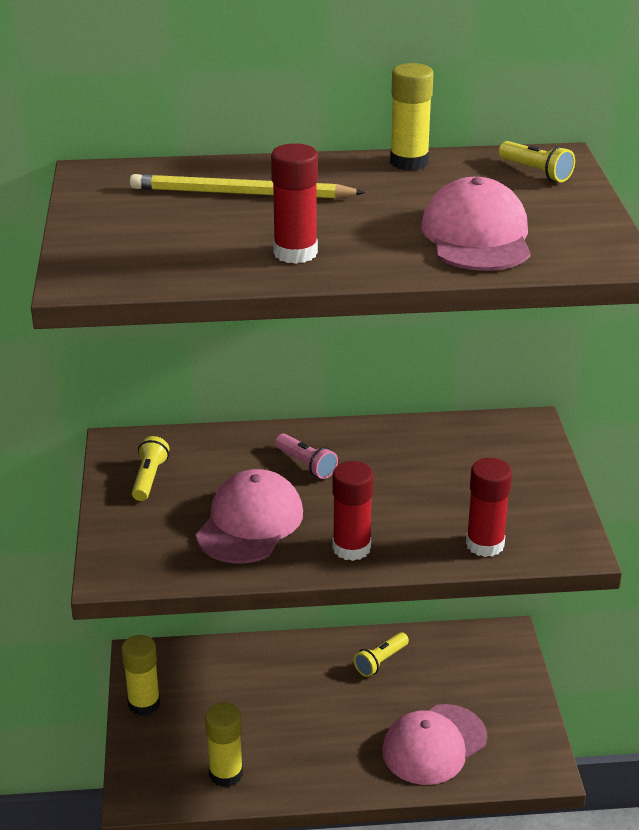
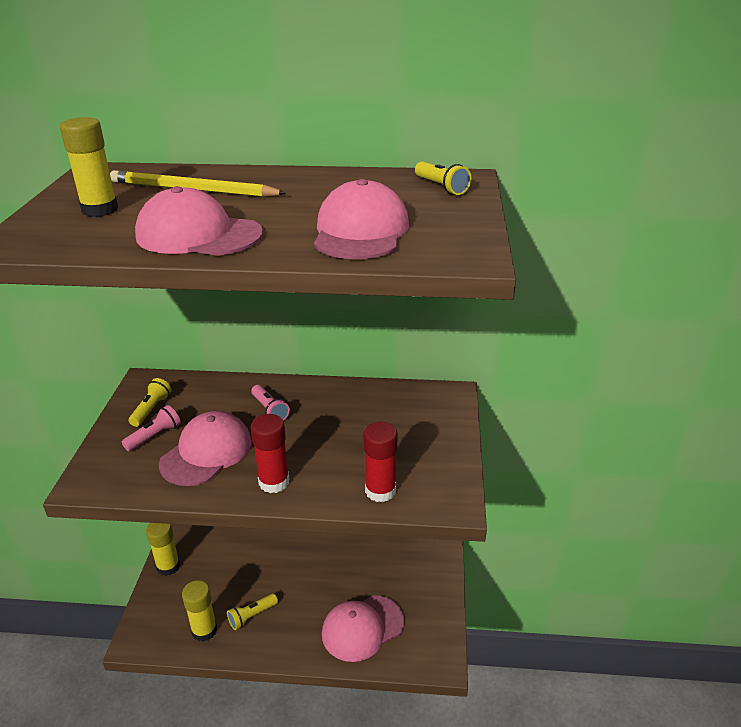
camera: 10 degrees right, 0 degrees up
(171, 510) = (154, 436): none -> pink flashlight
(295, 253) = (198, 235): red glue stick -> pink cap
(381, 661) = (343, 555): yellow flashlight -> yellow flashlight (252, 616)
(409, 162) = (342, 175): yellow glue stick -> yellow glue stick (100, 210)

